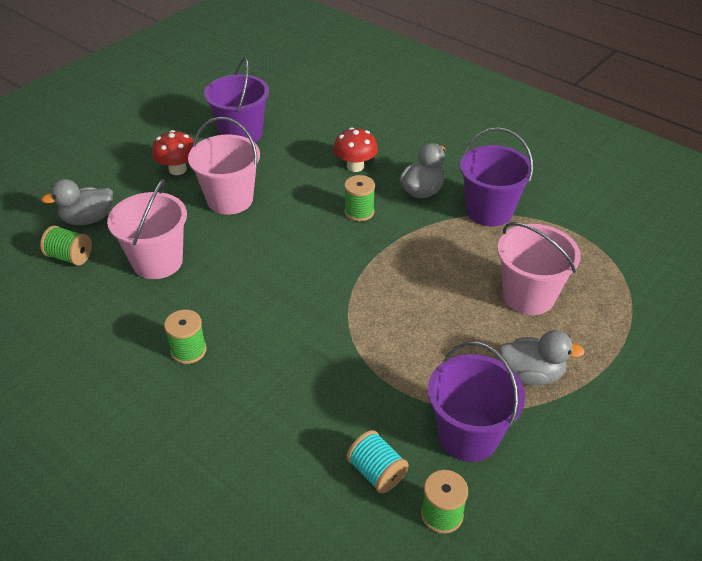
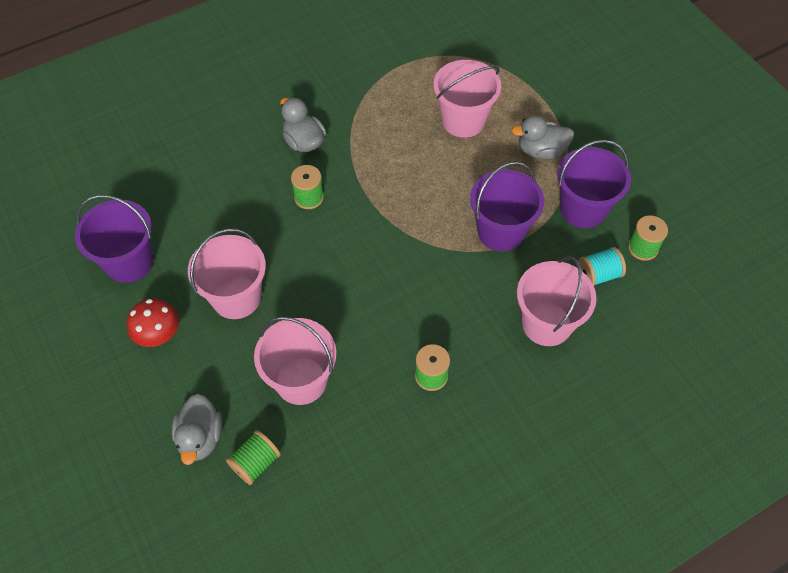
camera: 70 degrees left, 15 degrees up
(286, 434) = (546, 324): none -> pink bucket
(355, 166) = (240, 180): red mushroom -> none
(489, 211) = (354, 106): purple bucket -> purple bucket (500, 231)
(531, 374) = (541, 151): grey duck -> grey duck turned 120 degrees counterclockwise

